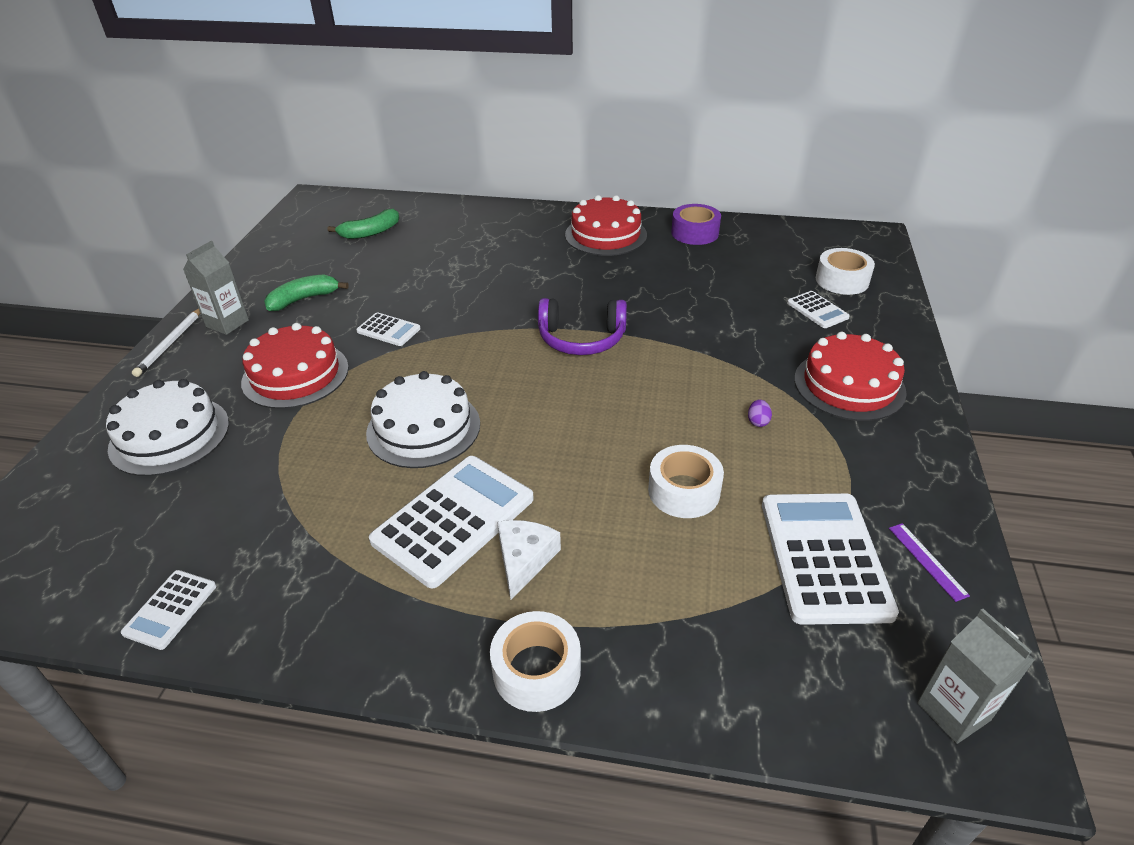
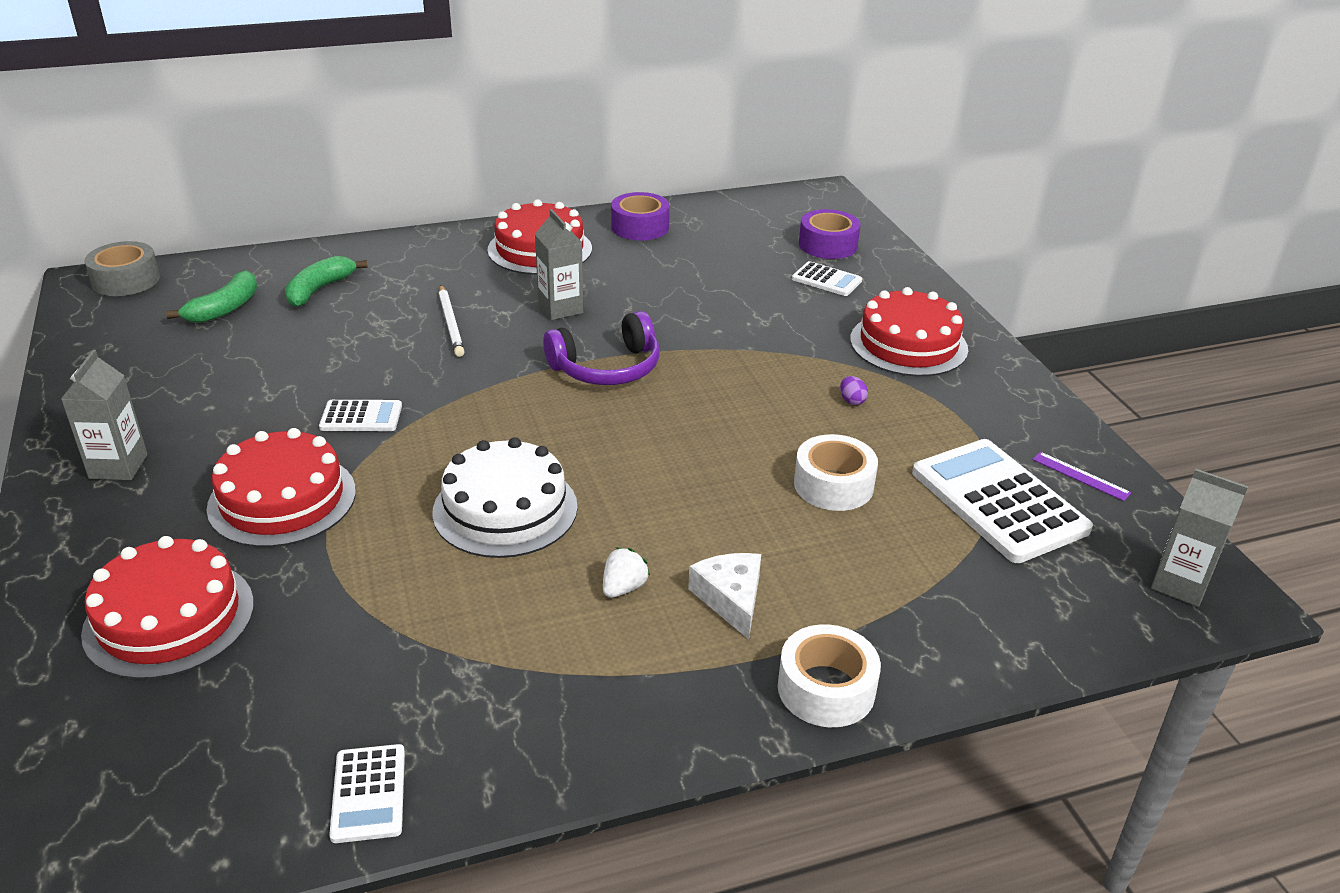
camera: 30 degrees left, 5 degrees down
(169, 435) = (169, 618): white cake -> red cake
(171, 343) = (53, 513): white pencil -> white pencil (451, 323)
(304, 299) = (206, 410): green banana -> green banana (319, 290)
(331, 201) = (126, 280): none -> grey tape
(454, 520) = (623, 588): white calculator -> white strawberry
(584, 284) = (560, 309): none -> grey carton
(842, 280) = (828, 245): white tape -> purple tape

